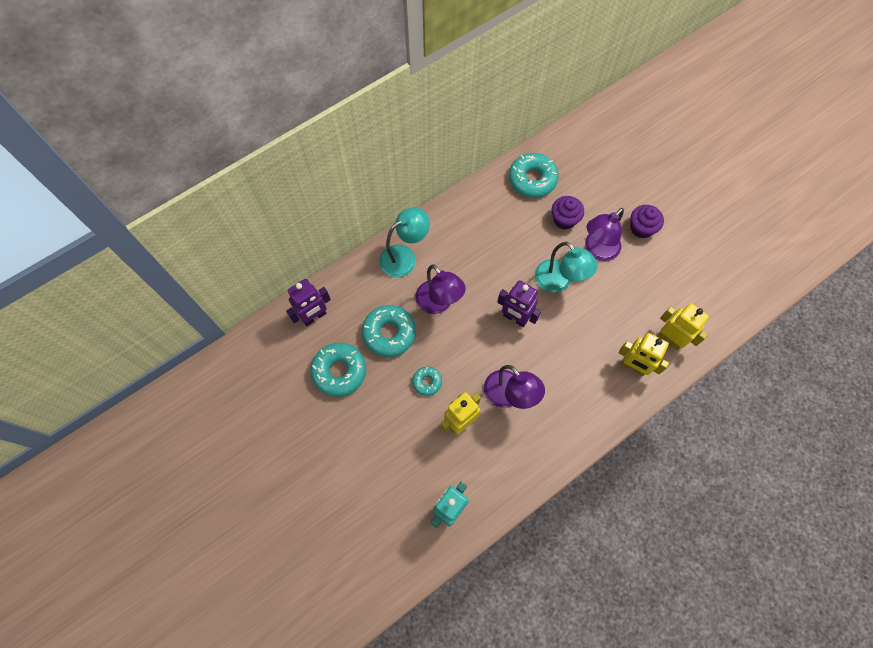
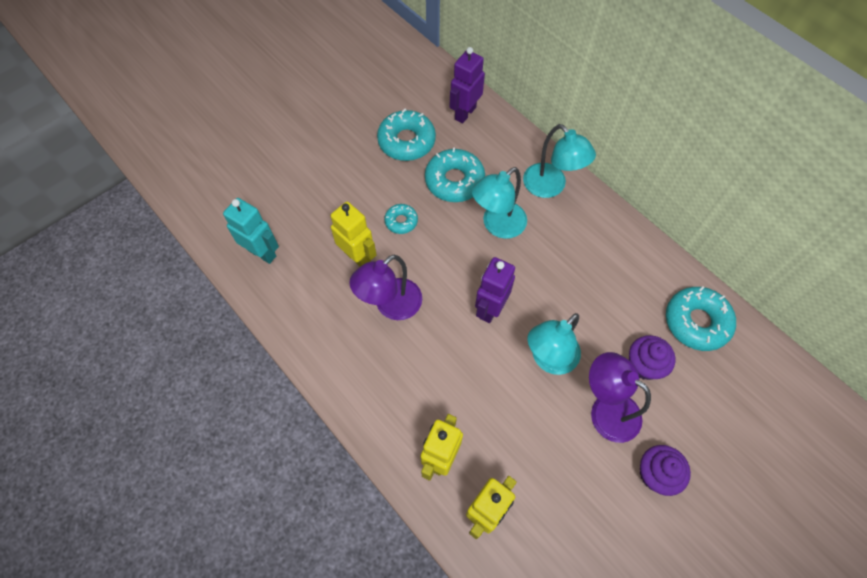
camera: 85 degrees right, 5 degrees down
(314, 317) = (465, 113): purple robot -> purple robot turned 75 degrees clockwise
(439, 303) = (497, 225): purple lamp -> turquoise lamp

